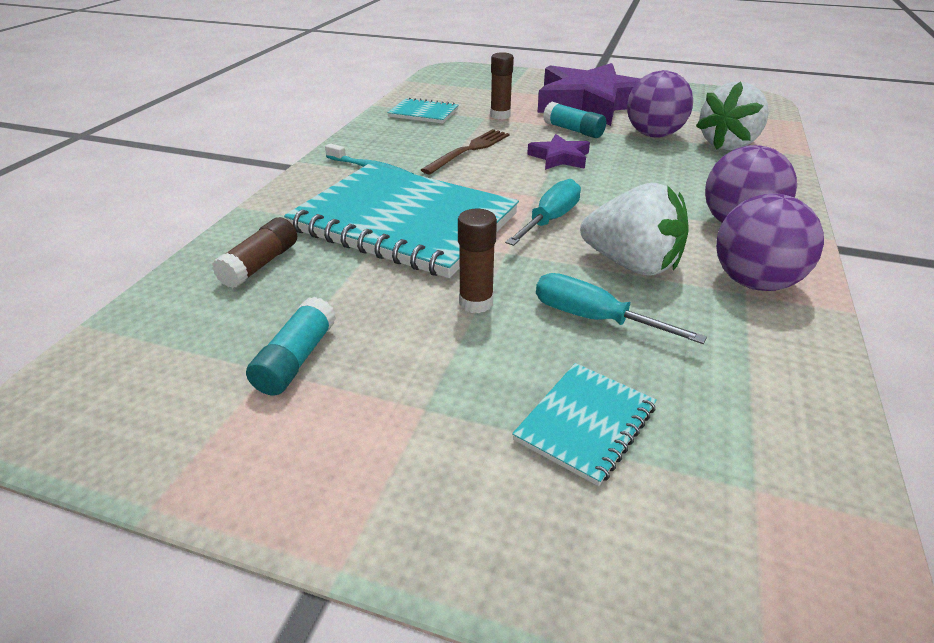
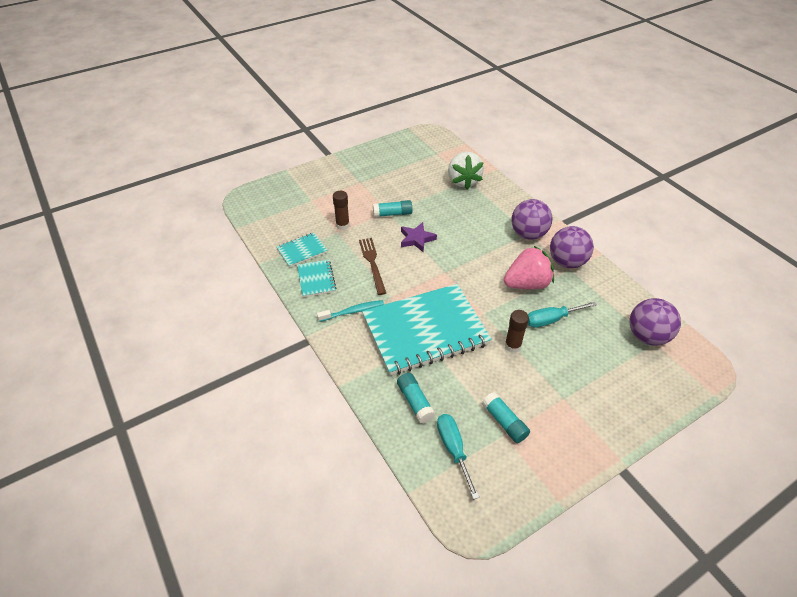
camera: 50 degrees left, 10 degrees up
(260, 264) = (415, 402): brown glue stick -> turquoise glue stick
(550, 220) = (471, 283): turquoise screwdriver -> turquoise screwdriver (453, 449)
(585, 423) = (603, 361): turquoise notebook -> turquoise notebook (316, 279)
(591, 103) = (367, 185): purple star -> none
(631, 264) = (527, 284): white strawberry -> pink strawberry
(653, 135) = (428, 194): purple ball -> purple ball (647, 336)

